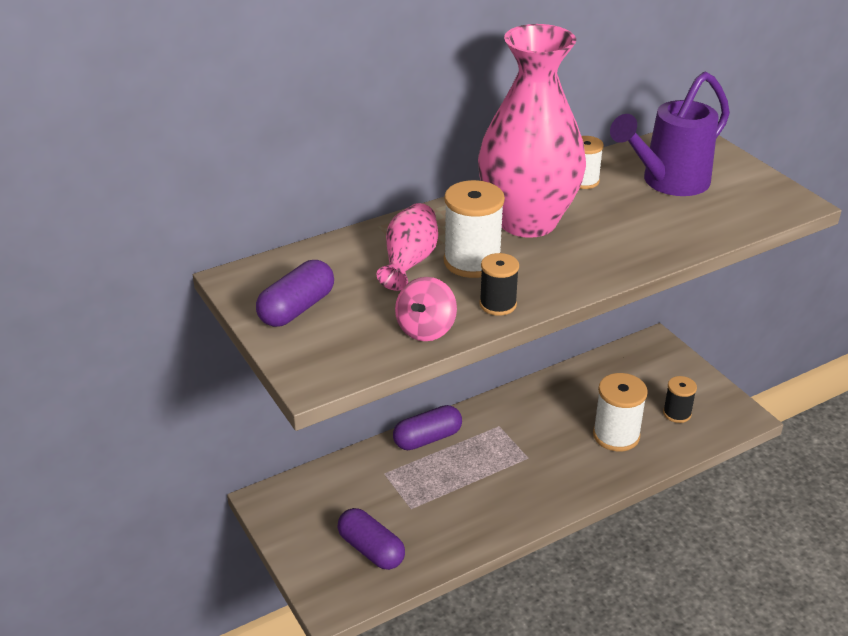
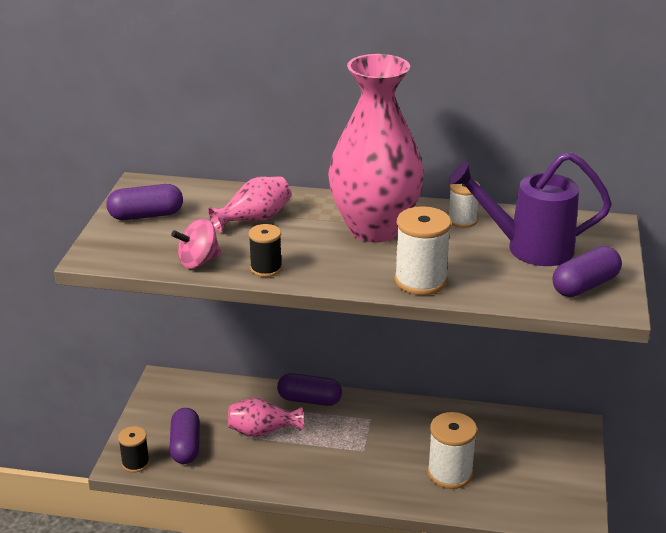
camera: 40 degrees right, 5 degrees down
(422, 492) = (262, 431): none -> pink vase
(472, 262) = (294, 236): white spool -> white spool (420, 281)
(677, 413) = (522, 485): black spool -> black spool (135, 463)
(752, 195) = (585, 285): none -> purple capsule

